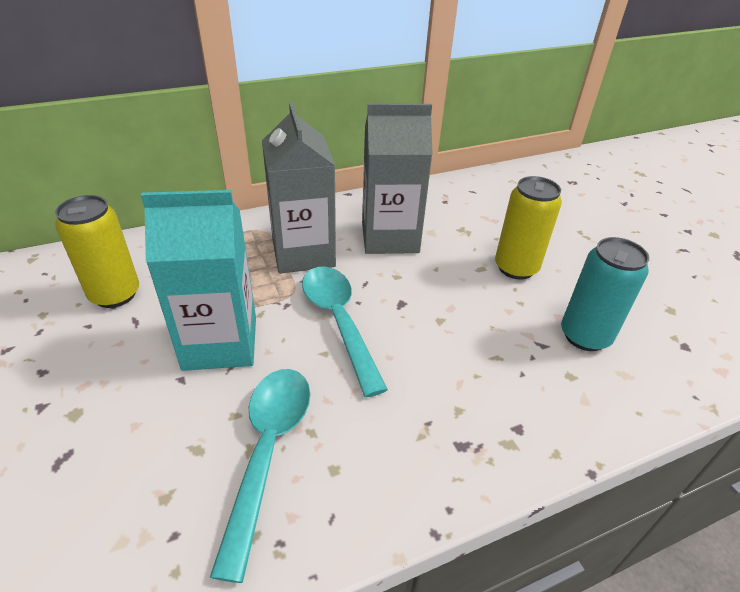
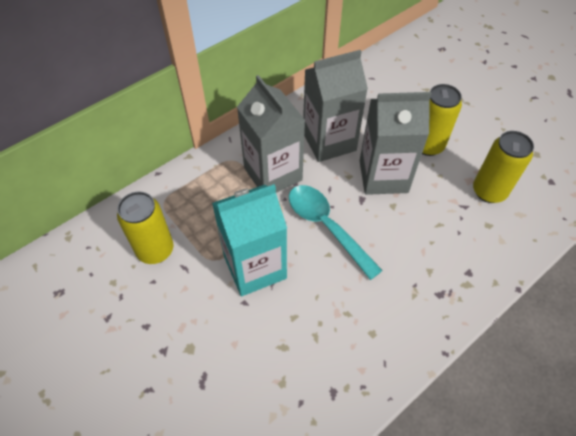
camera: 15 degrees left, 15 degrees up
(268, 450) = (327, 334): turquoise spoon -> none
(442, 286) = (383, 176): none -> grey carton
(585, 336) = (489, 191): turquoise can -> yellow can

